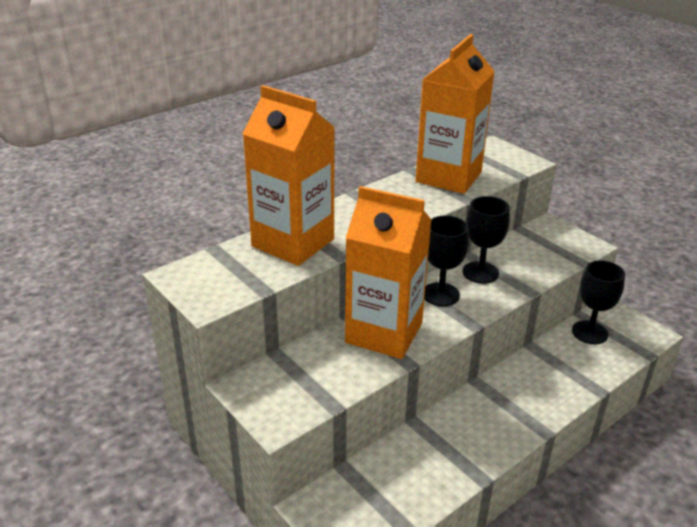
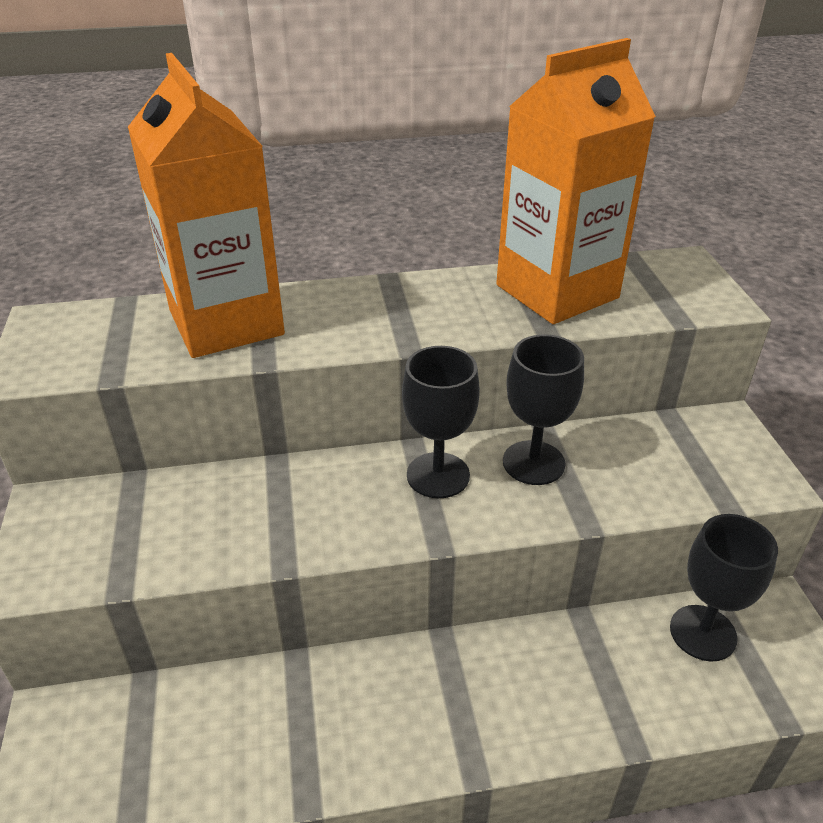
camera: 30 degrees right, 5 degrees up
(384, 333) = (298, 503): orange carton -> none

